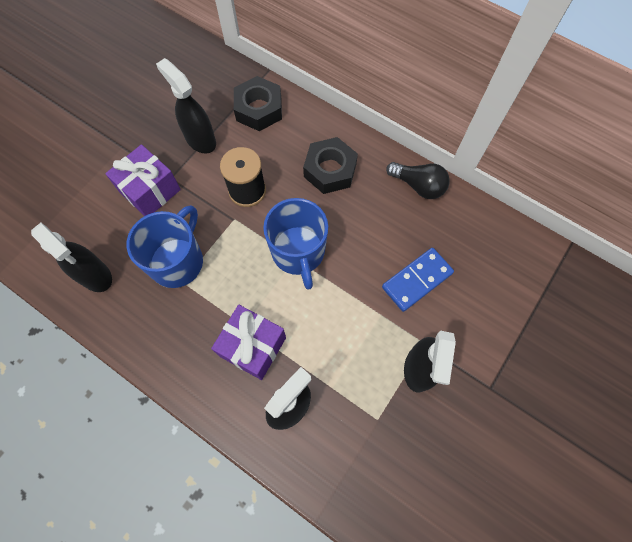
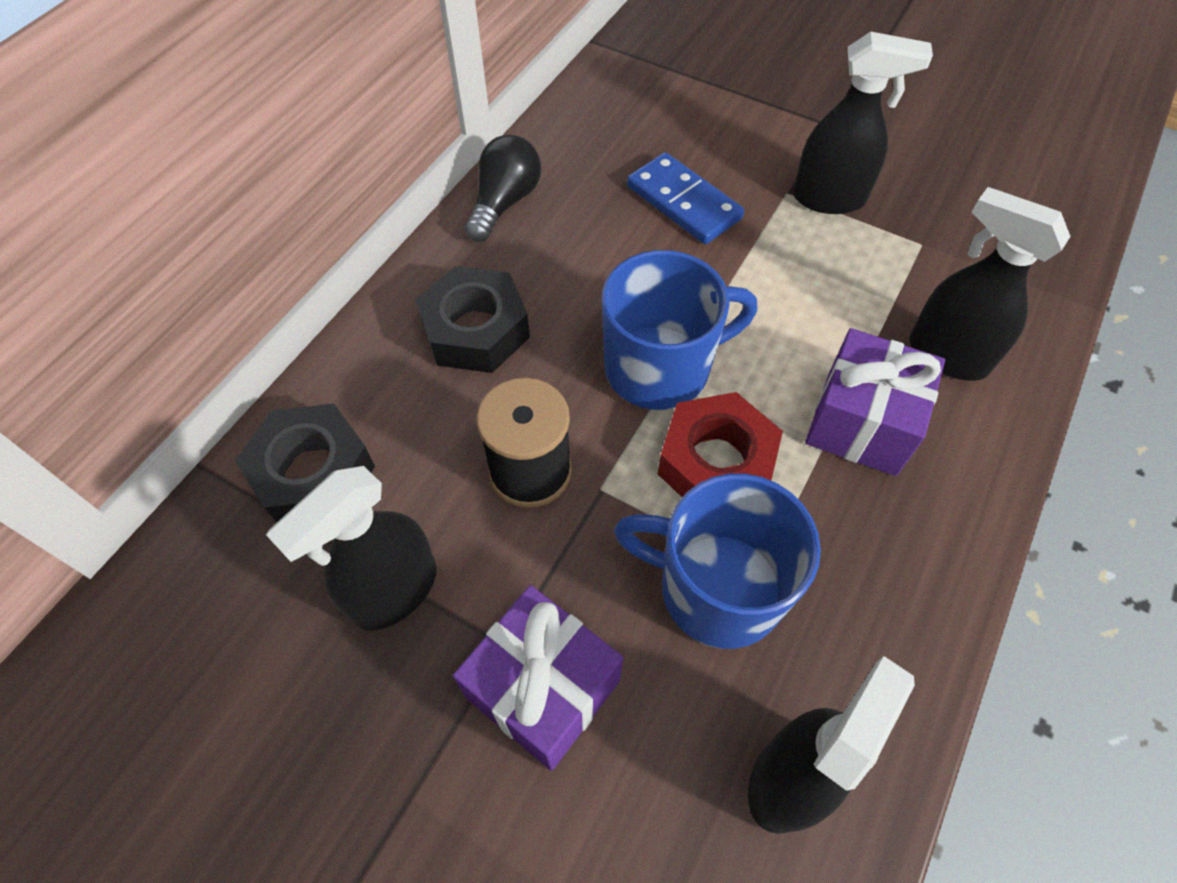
camera: 95 degrees left, 10 degrees down
(240, 270) = (716, 463): none -> red nut

